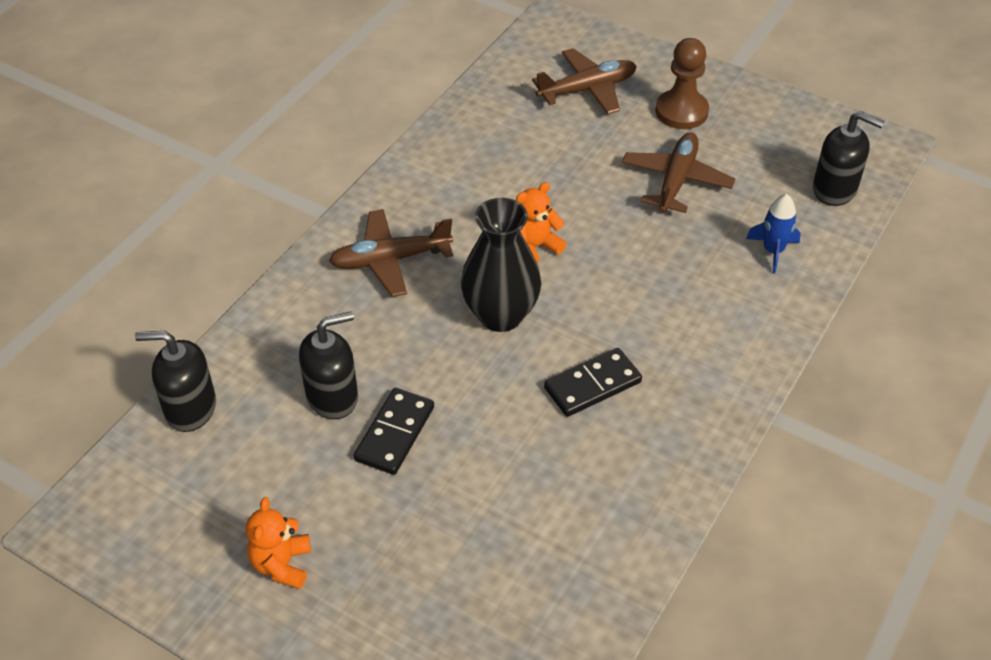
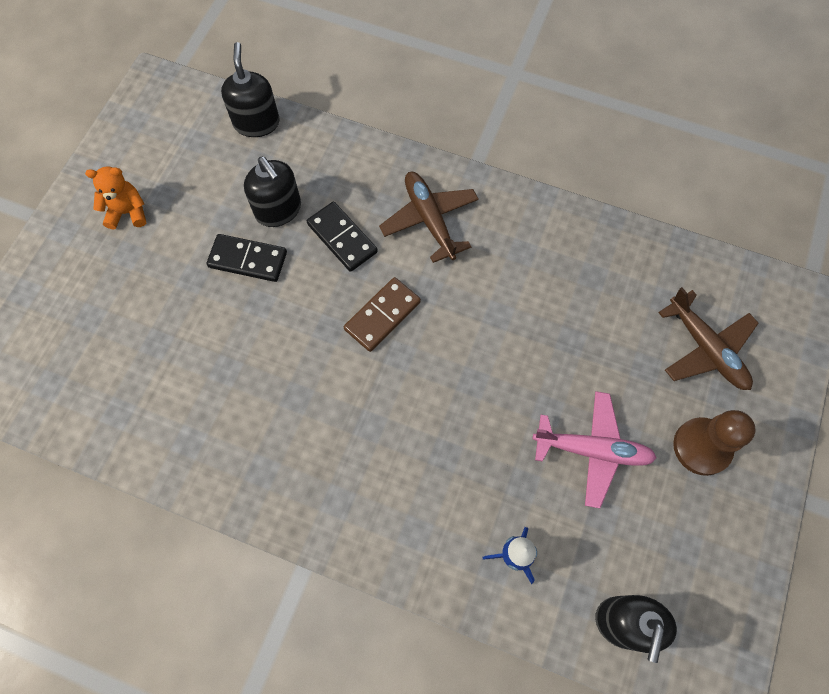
camera: 80 degrees right, 20 degrees up
(500, 315) = (382, 315): black vase -> brown domino
(535, 247) = (469, 331): orange teddy bear -> none
(592, 385) = (315, 401): black domino -> black domino (342, 238)
(676, 180) = (592, 450): brown plane -> pink plane

